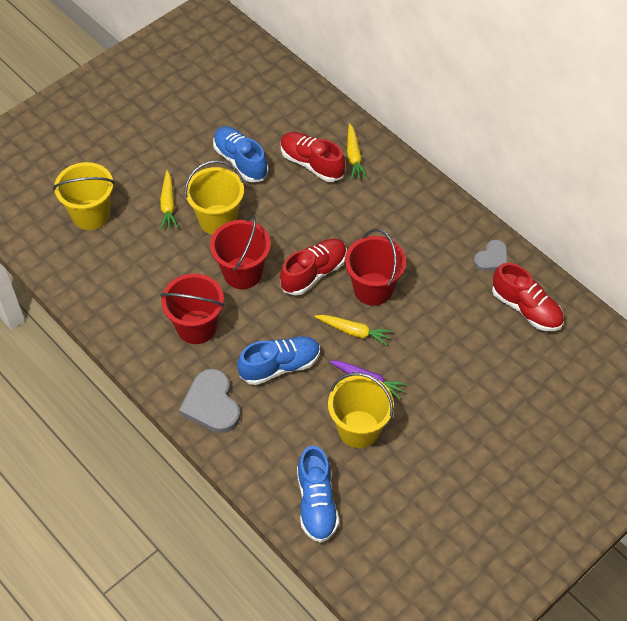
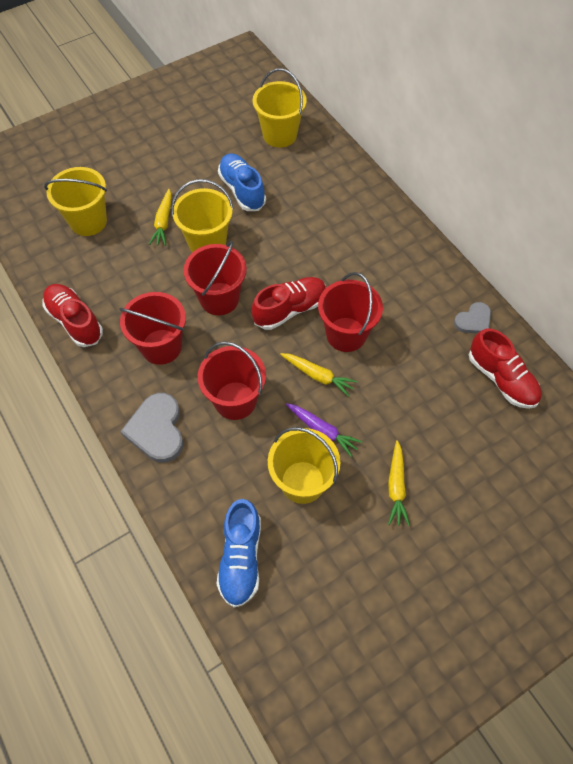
camera: 10 degrees right, 5 degrees up
(266, 98) = (279, 135): none -> yellow bucket
(280, 366) = (235, 400): blue shoe -> red bucket
(311, 164) = (310, 202): red shoe -> red shoe (75, 321)
(354, 157) = (352, 200): yellow carrot -> yellow carrot (396, 487)

